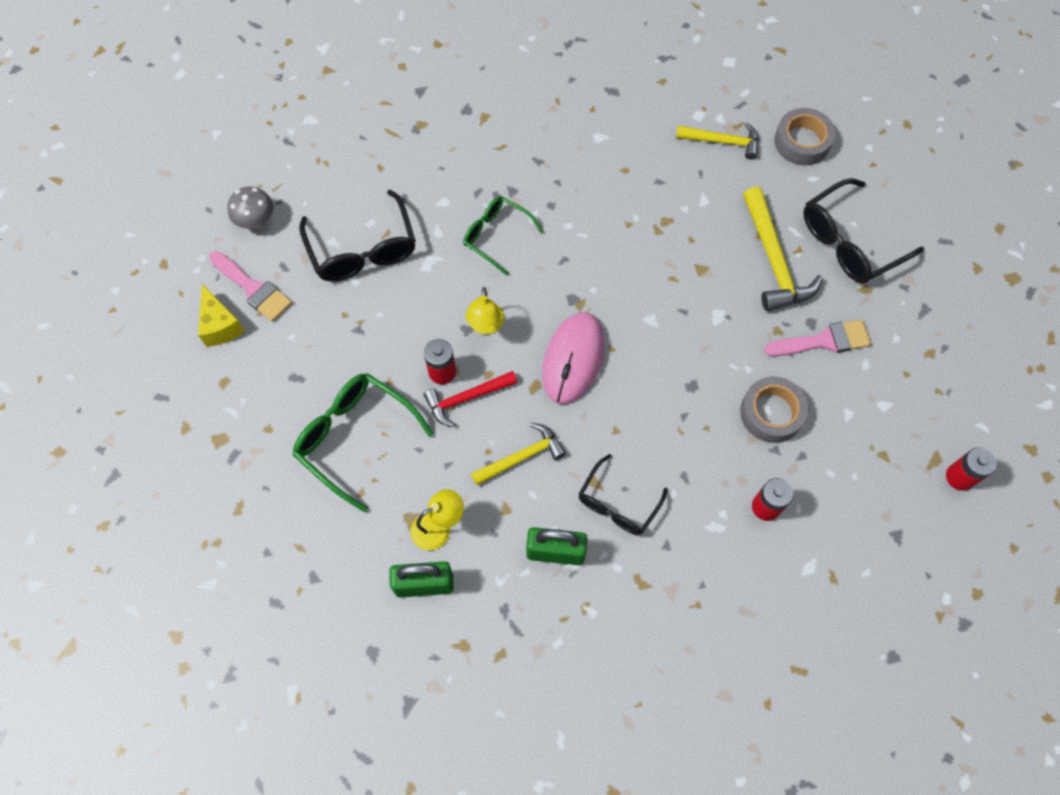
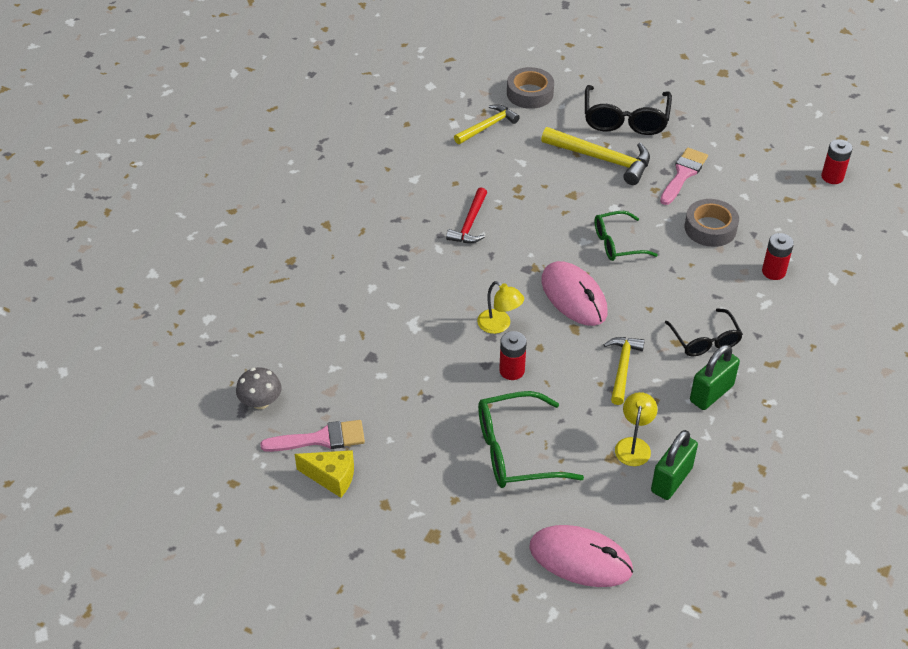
camera: 50 degrees left, 20 degrees down
(280, 568) = (580, 559): none -> pink mouse
(362, 249) = (360, 354): black glasses -> none
(466, 398) = (547, 370): red hammer -> red hammer (470, 223)
(496, 236) = (433, 276): green glasses -> green glasses (617, 243)

